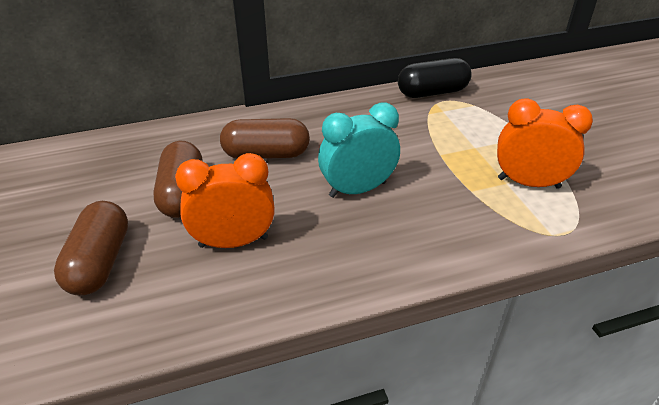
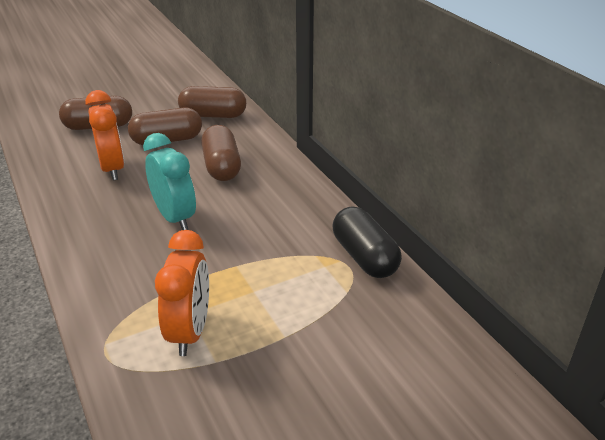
camera: 80 degrees right, 5 degrees down
(140, 155) = (213, 115): none -> brown capsule

